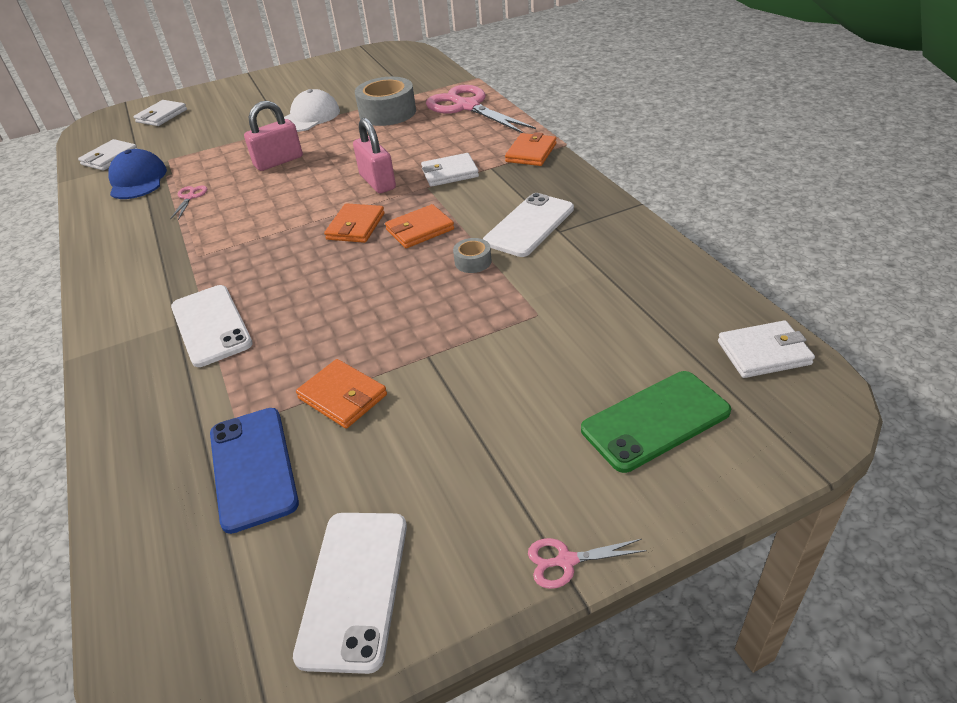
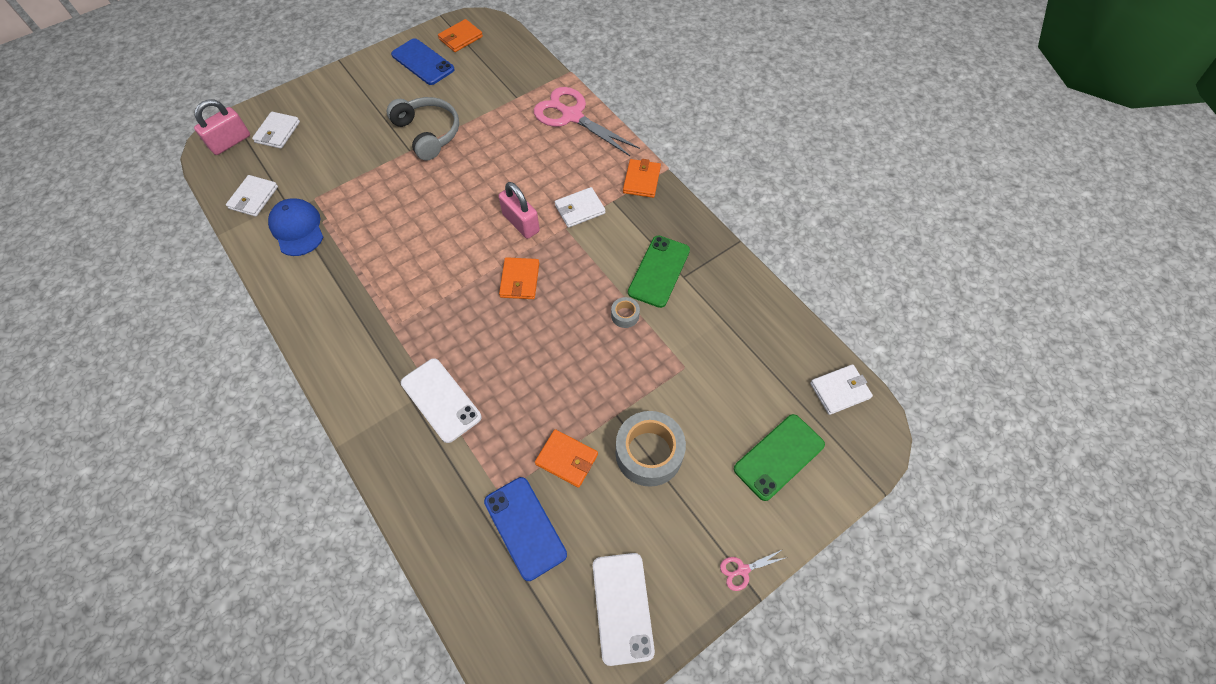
camera: 15 degrees left, 20 degrees up
(190, 197) = (358, 250): pink scissors -> none
(278, 161) = (422, 198): pink padlock -> pink padlock (230, 142)
(309, 117) = (428, 133): white cap -> grey headphones
(328, 73) = (423, 62): none -> blue phone
(387, 113) = (501, 125): grey tape -> grey tape (649, 453)
(420, 230) = (574, 281): orange wallet -> orange wallet (460, 38)
(529, 225) = (659, 271): white phone -> green phone

